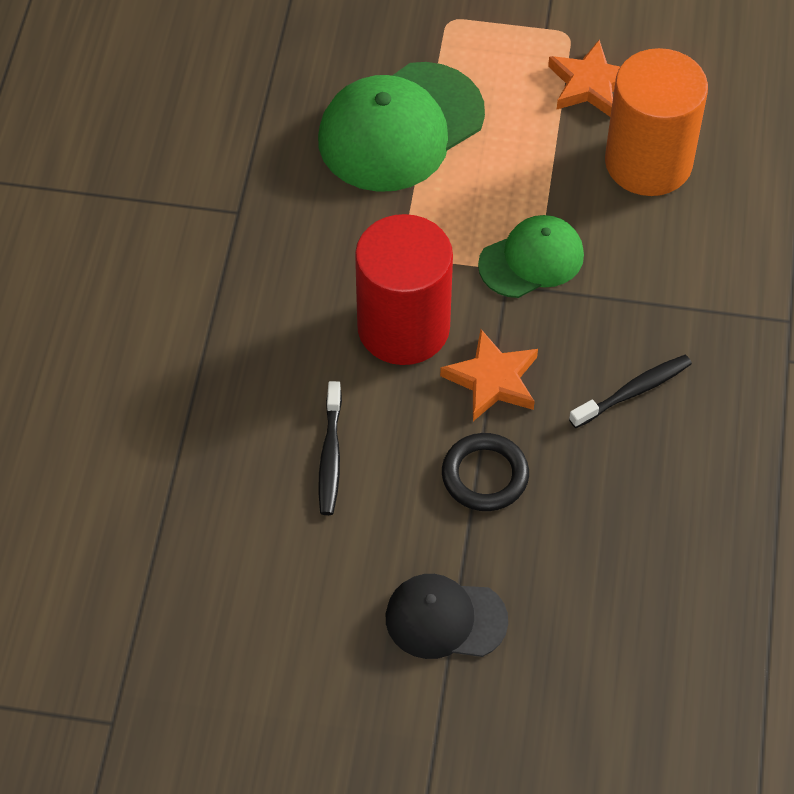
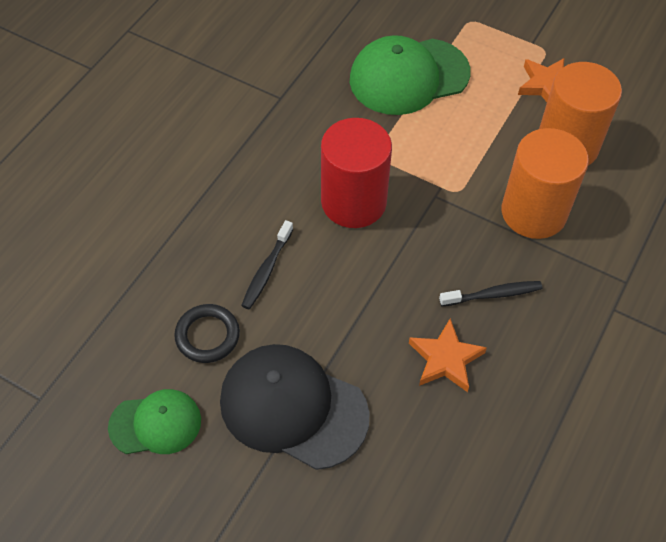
camera: 20 degrees right, 0 degrees up
(445, 619) = (293, 407): black cap -> black cap, size x1.69
(485, 475) = (364, 318): black ring -> black ring (207, 336)
(492, 380) = (398, 255): orange star -> orange star (445, 359)
(531, 260) = (459, 185): green cap -> green cap (155, 424)
(641, 266) = (533, 212): none -> orange cylinder

